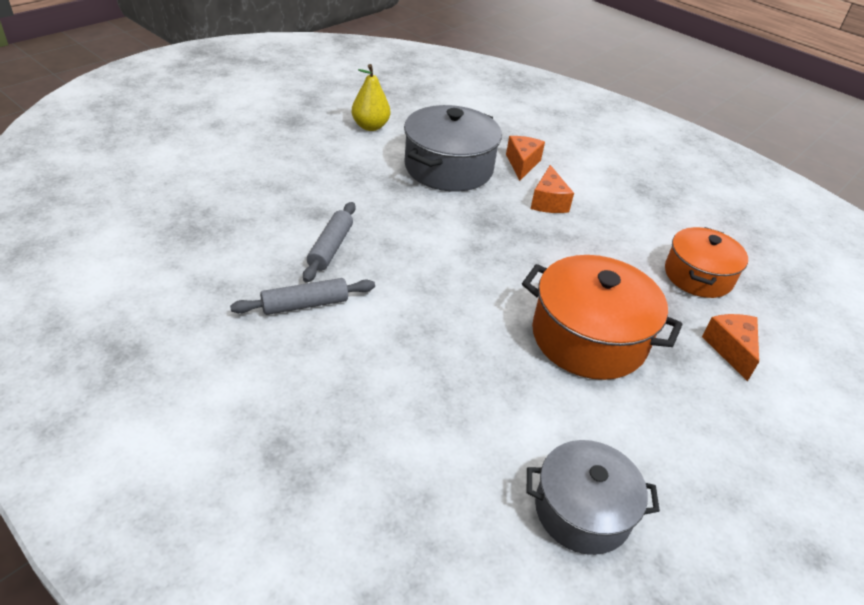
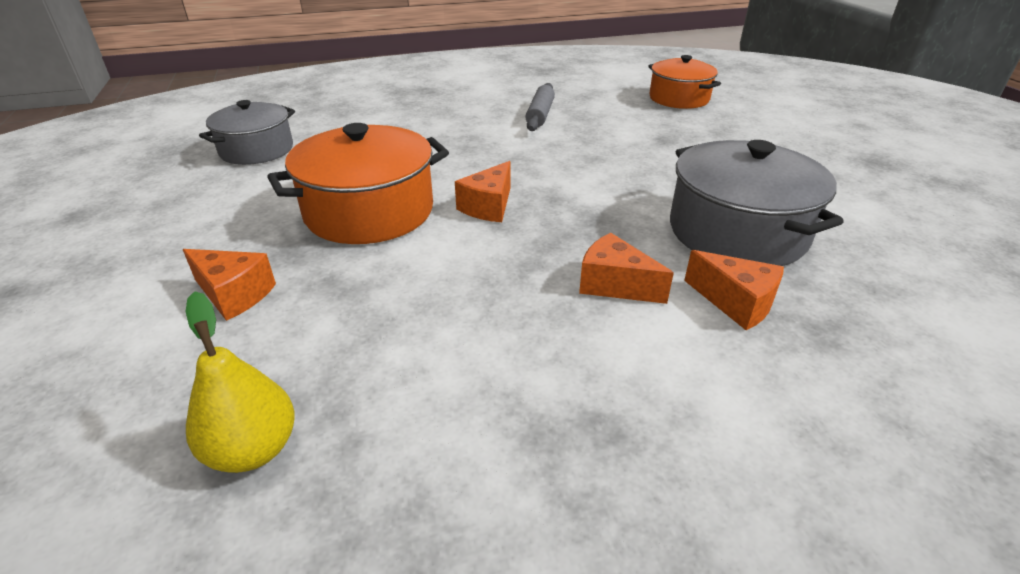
camera: 125 degrees right, 5 degrees down
(330, 248) = (605, 135): grey rolling pin -> none
(370, 126) = (867, 205): yellow pear -> yellow pear (253, 449)
(518, 276) = (488, 206): none -> orange cheese
(698, 276) = (349, 347): orange pot -> orange pot (679, 98)

